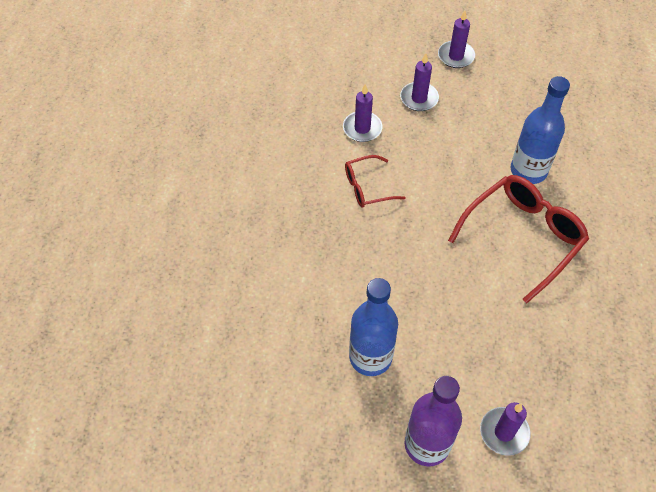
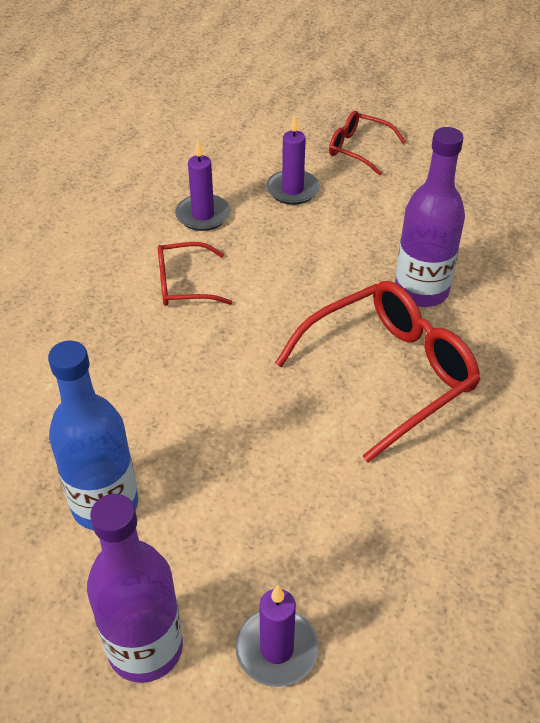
camera: 10 degrees right, 10 degrees down
(456, 56) = (358, 149): purple candle -> red glasses
(528, 171) = (421, 291): blue bottle -> purple bottle

